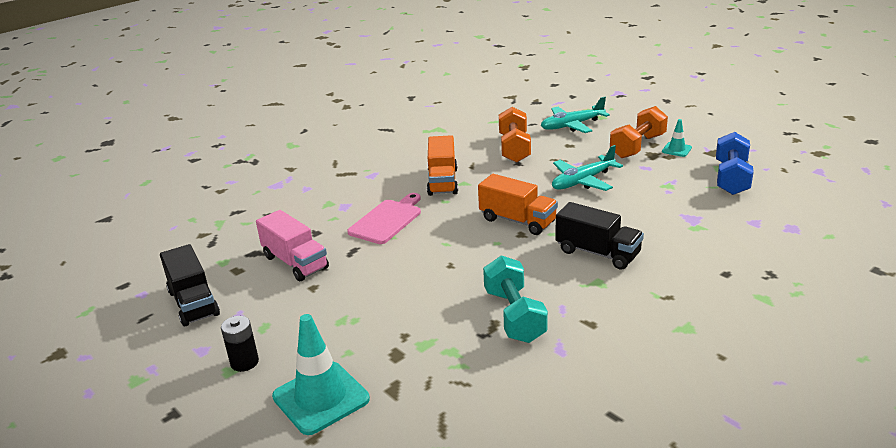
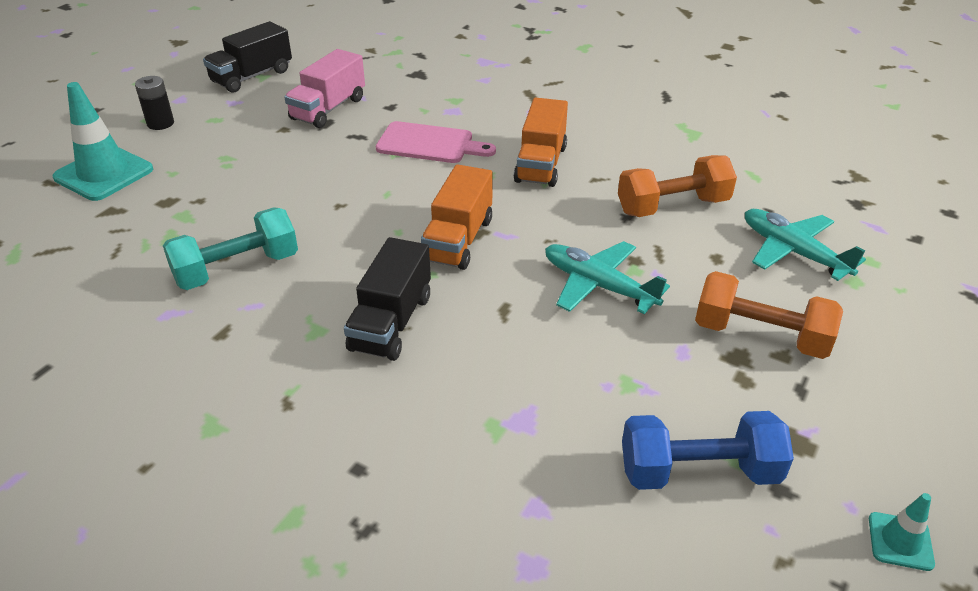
camera: 70 degrees right, 10 degrees up
(442, 181) = (541, 164): orange truck -> orange truck turned 60 degrees counterclockwise
(676, 149) = (778, 387): turquoise traffic cone -> turquoise traffic cone (900, 541)

